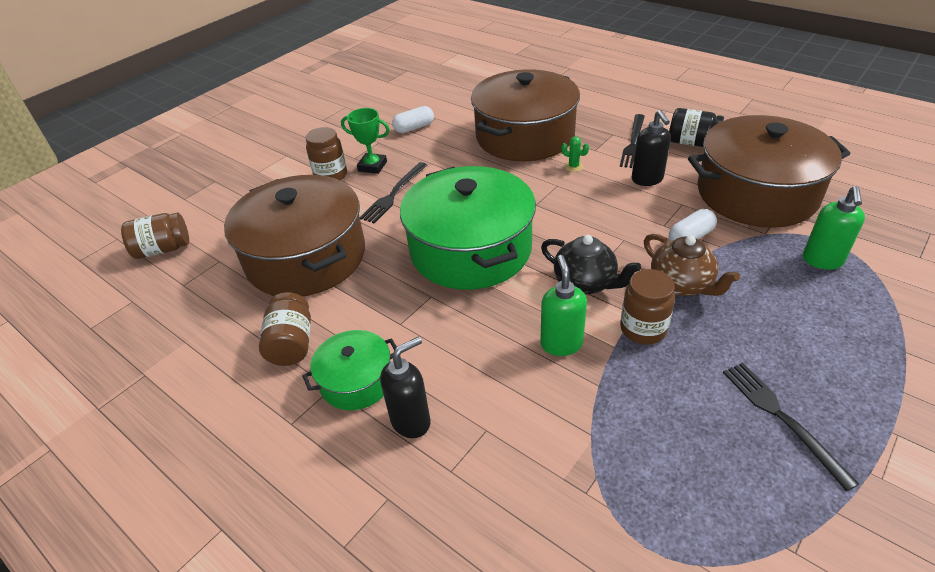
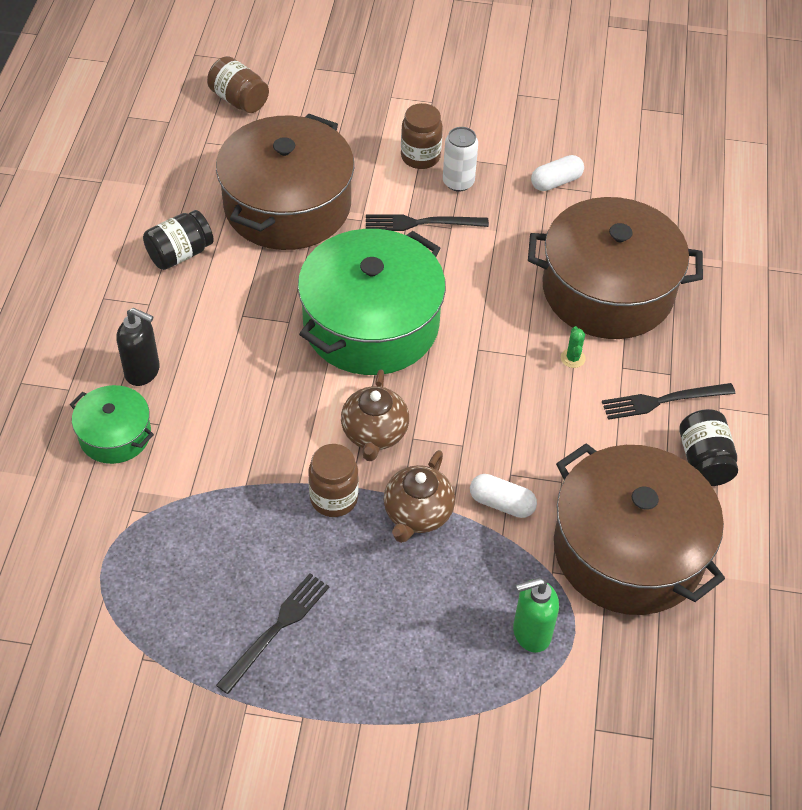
camera: 55 degrees right, 10 degrees up
(292, 344) = (180, 254): brown jar -> black jar
(356, 381) = (164, 317): green pot -> green pot (115, 435)
(372, 166) = (458, 182): green trophy -> white can
(414, 128) = (556, 182): white capsule -> white capsule turned 60 degrees counterclockwise
(561, 343) = (281, 441): green soap dispenser -> none
(586, 283) = (374, 434): black teapot -> brown teapot
(647, 179) = (590, 436): black soap dispenser -> none

